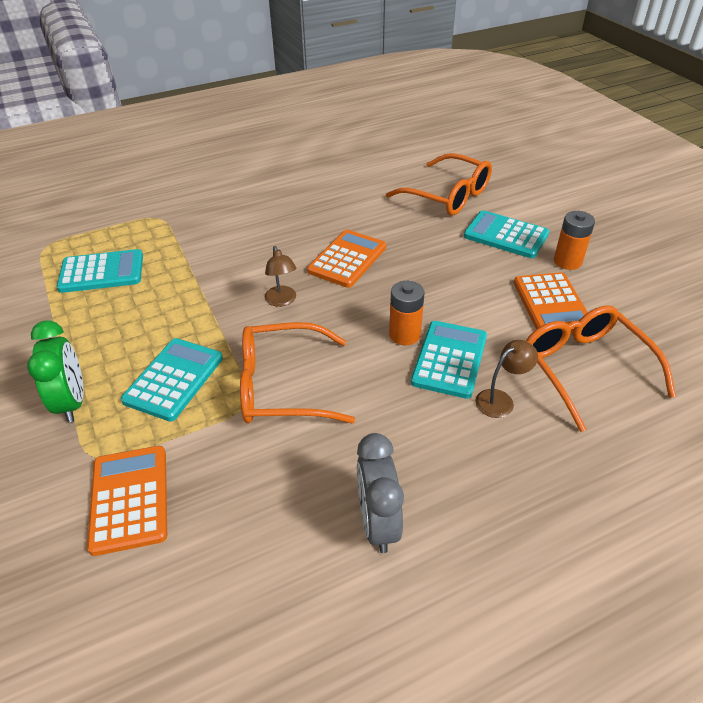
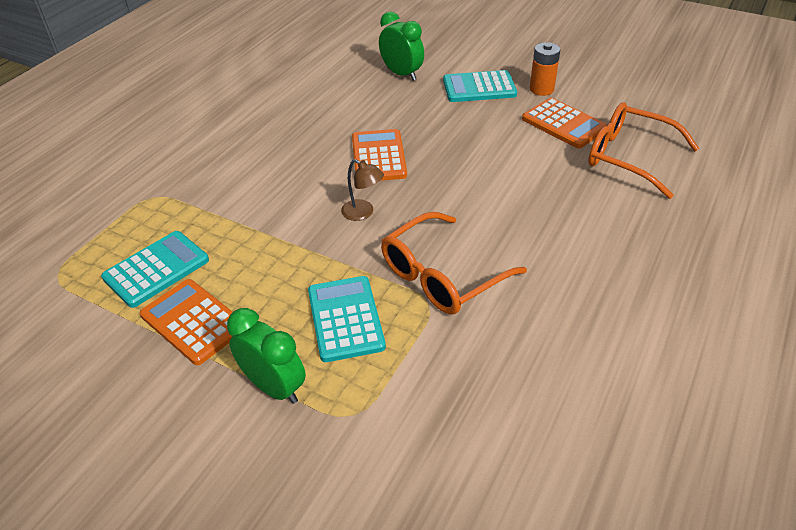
camera: 35 degrees left, 0 degrees up
(130, 499) = (423, 424): orange calculator -> orange calculator (193, 322)
(378, 523) = (616, 326): grey clock -> none
(404, 335) = (489, 192): orange battery -> none
(447, 196) = (401, 74): orange glasses -> green clock
(449, 359) = (539, 194): turquoise calculator -> none
(500, 400) = (601, 204): brown lamp -> none

